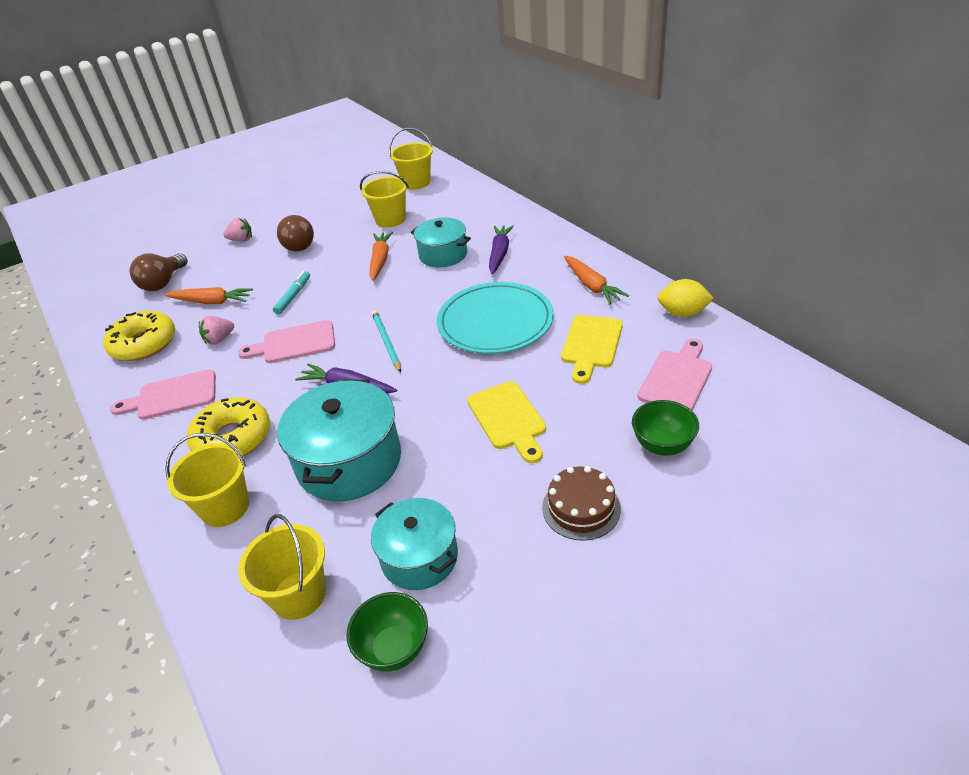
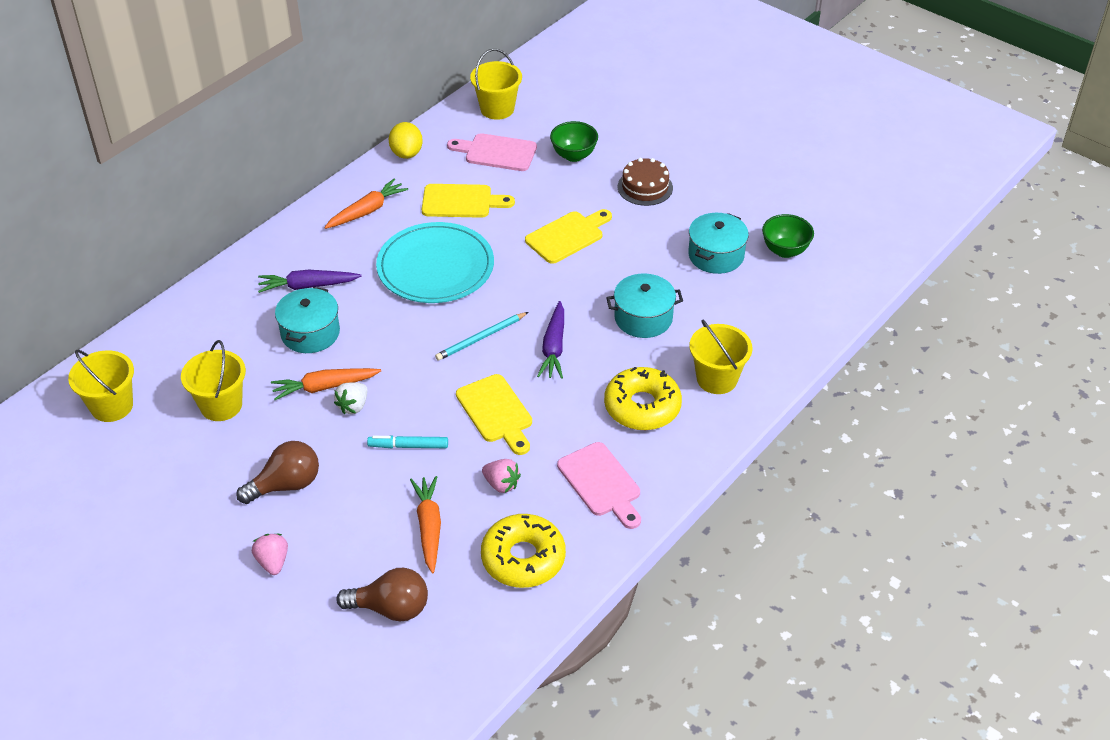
camera: 110 degrees left, 5 degrees up
(294, 343) = (496, 412): pink cutting board -> yellow cutting board
(299, 595) = (770, 307): yellow bucket -> yellow bucket (497, 109)
(349, 461) = (643, 318): turquoise pot -> turquoise pot, size x0.64
(352, 272) = (353, 406): none -> white strawberry

